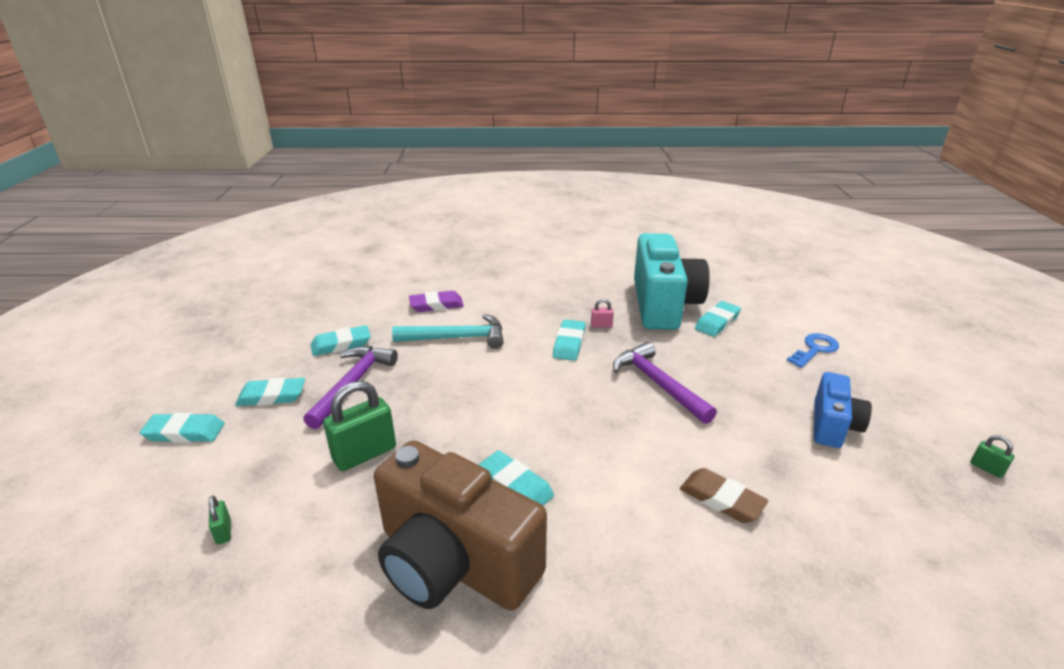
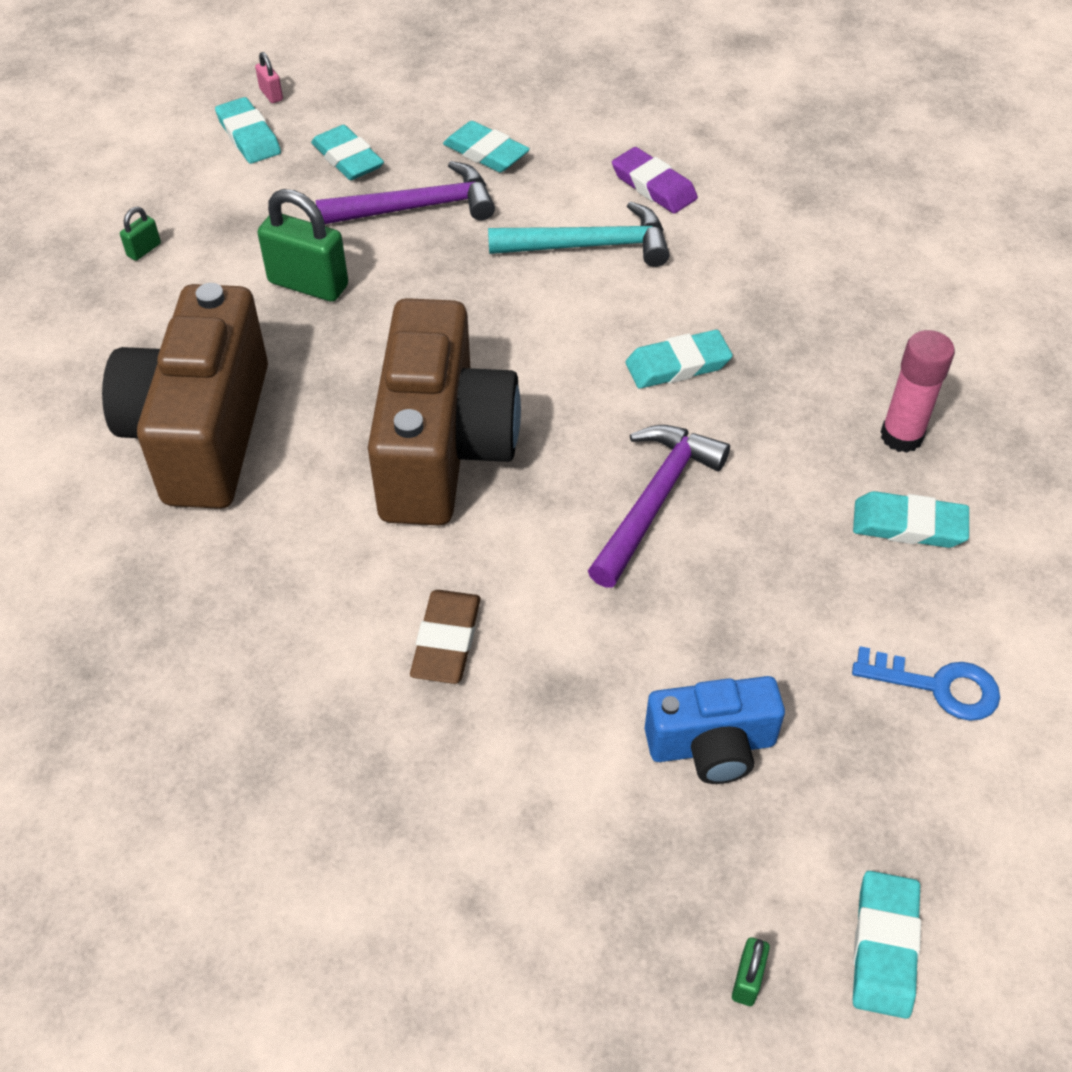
camera: 60 degrees right, 20 degrees up
(457, 338) = (590, 246): turquoise hammer -> turquoise hammer turned 60 degrees counterclockwise
(515, 485) = (342, 432): turquoise eraser -> turquoise eraser (884, 947)
(565, 446) = (442, 450): none -> brown camera
(601, 325) = (761, 382): pink padlock -> pink padlock (271, 94)
(663, 305) = (901, 436): turquoise camera -> pink glue stick

